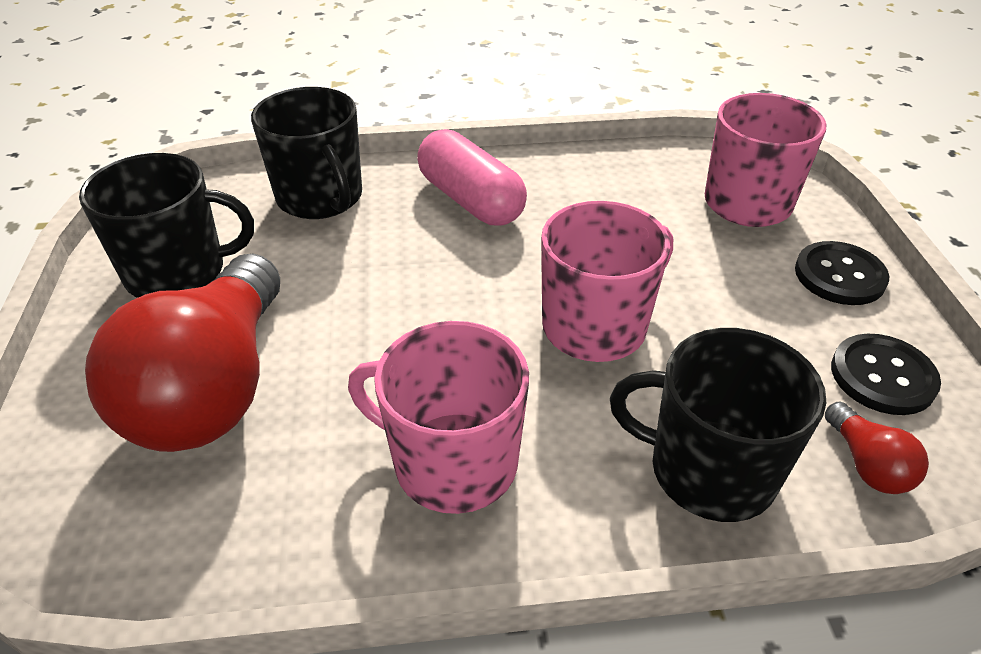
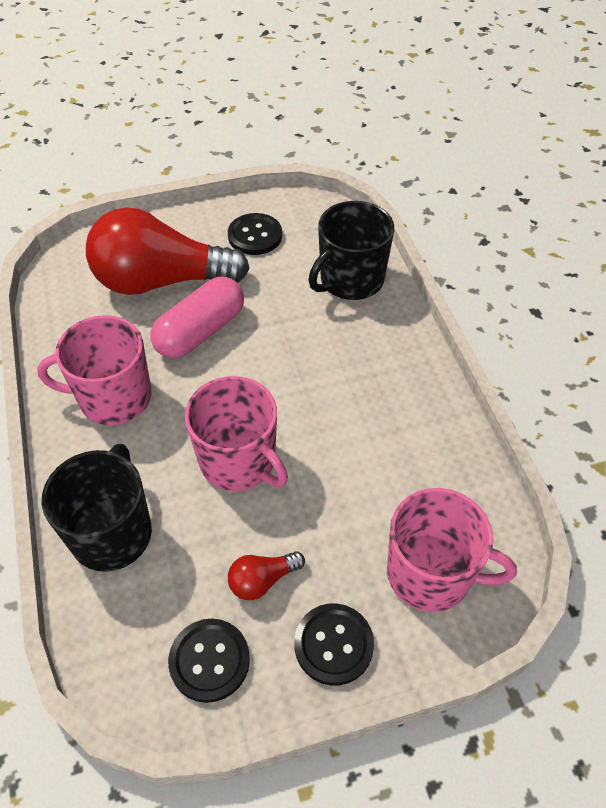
camera: 80 degrees right, 10 degrees up
(178, 272) = (255, 236): black mug -> black button
(452, 462) = (113, 397): pink mug -> pink mug turned 105 degrees counterclockwise
(470, 200) = (372, 366): pink capsule -> pink capsule (200, 331)
(867, 464) = (121, 634): red light bulb -> red light bulb (262, 580)

